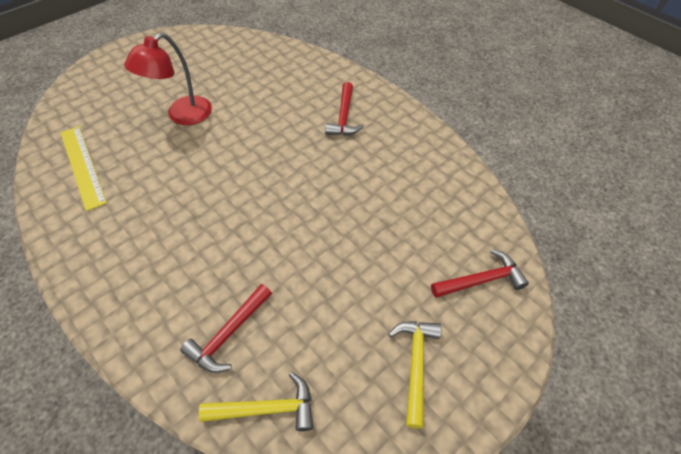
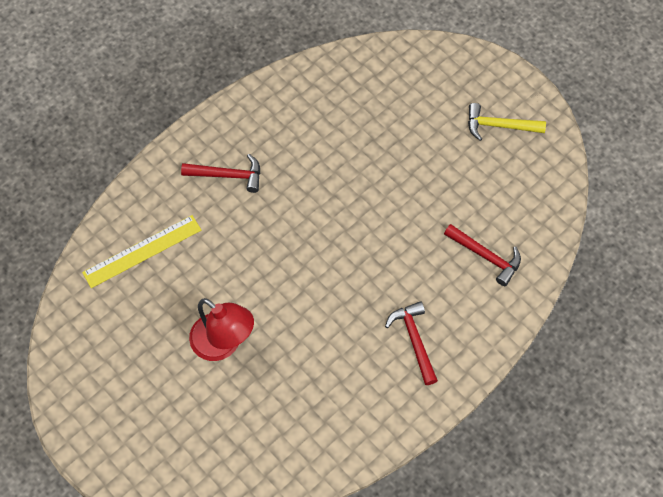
camera: 90 degrees left, 10 degrees up
(82, 166) = (304, 433): yellow ruler -> yellow ruler (142, 251)
(266, 408) = (540, 223): yellow hammer -> none
(481, 280) = (425, 74): red hammer -> red hammer (414, 340)

